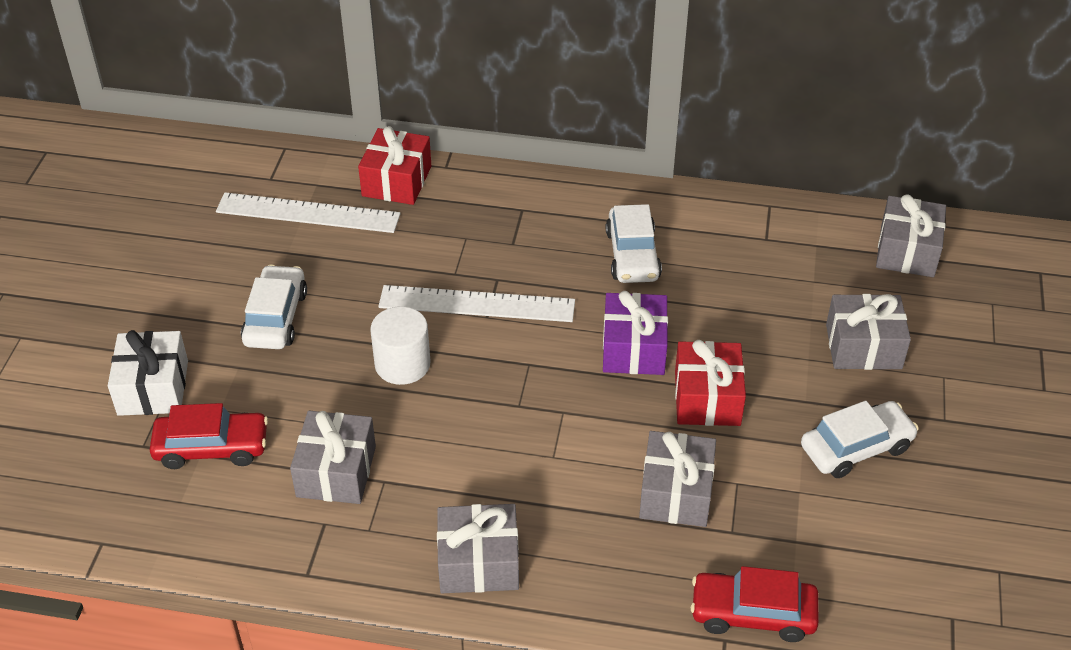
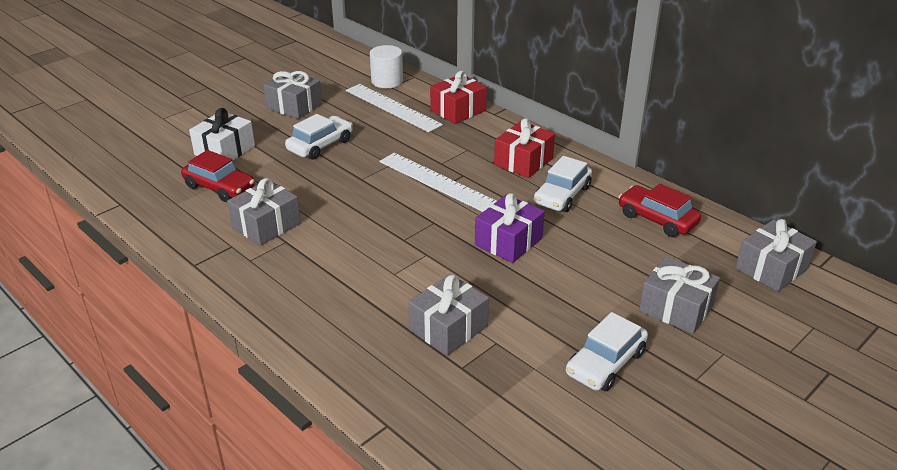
camera: 35 degrees right, 10 degrees down
(402, 364) = (361, 192): white cylinder -> white cylinder (387, 81)
(478, 562) = (288, 305): grey gift -> grey gift (294, 106)
(707, 398) = (528, 288): red gift -> red gift (523, 162)
(753, 614) = (422, 421): red car -> red car (657, 219)
(856, 448) = (605, 363): white car -> white car turned 120 degrees clockwise

